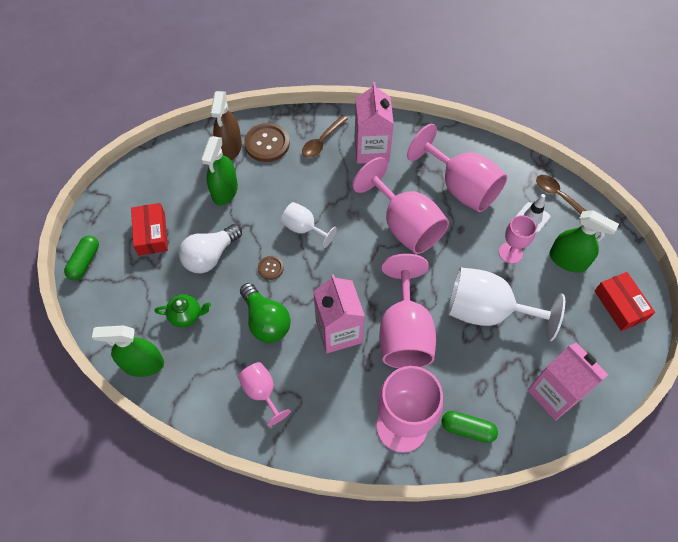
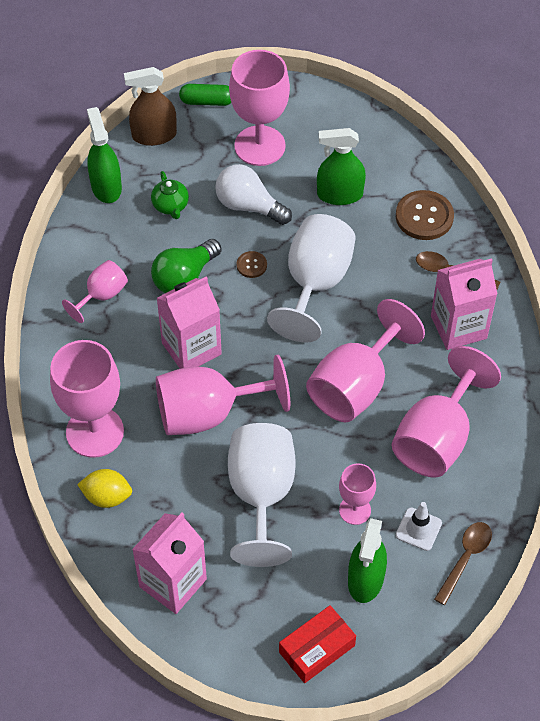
camera: 75 degrees right, 5 degrees down
(151, 234) = (259, 146): red box -> pink goblet
(230, 147) = (404, 182): brown spray bottle -> brown spray bottle (154, 135)
(304, 228) = (315, 284): white goblet -> white goblet, size x1.87
(467, 429) = (107, 497): green capsule -> yellow lemon

